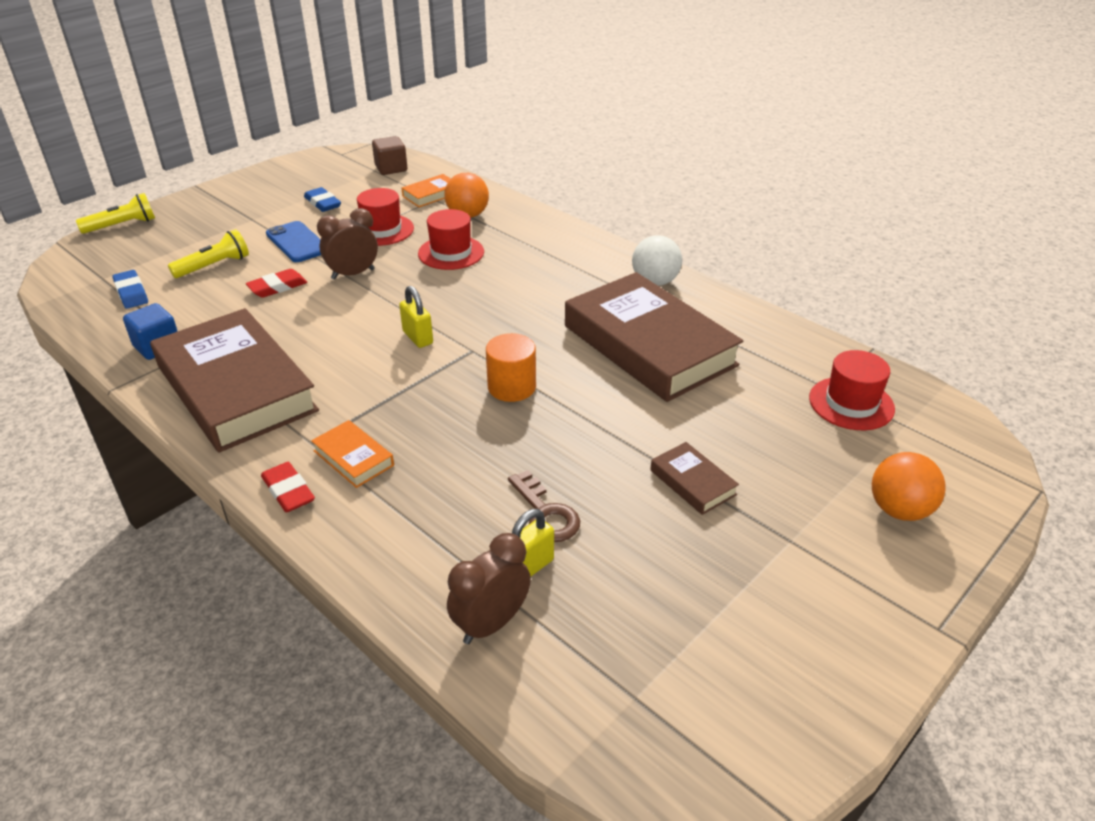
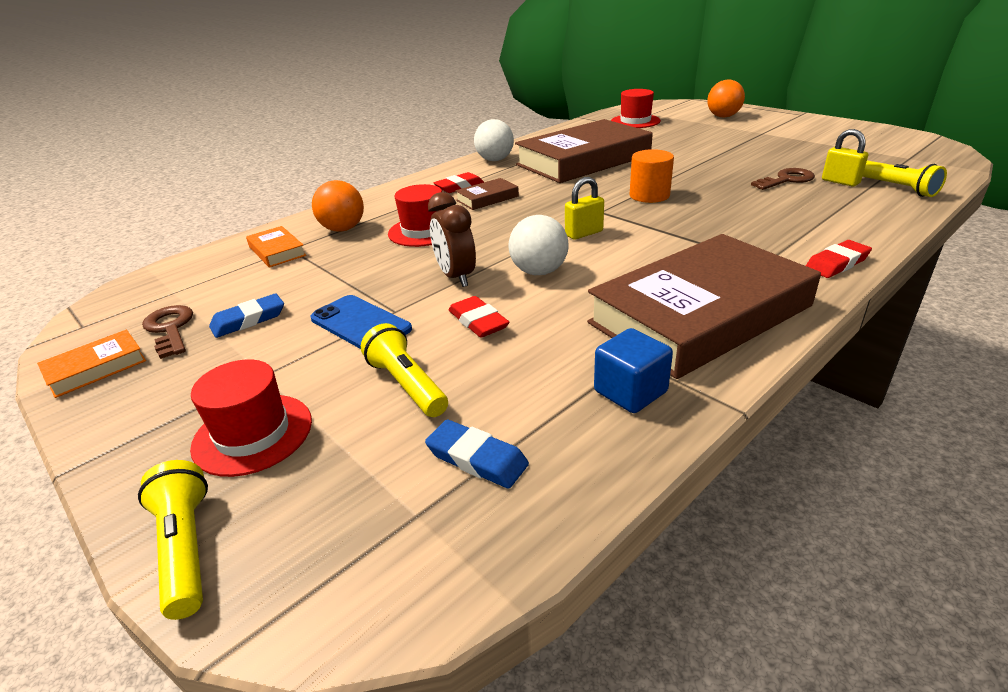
camera: 85 degrees left, 5 degrees down
(131, 293) = (477, 458): blue eraser -> blue eraser turned 60 degrees clockwise
(297, 242) = (360, 324): blue phone -> blue phone turned 75 degrees clockwise
(323, 180) = (170, 329): none -> brown key
(345, 312) = (539, 272): none -> white ball
(353, 458) = (774, 242): orange book -> orange book (96, 368)
(382, 230) = (353, 271): red hat -> red hat (253, 434)
(391, 168) = (176, 282): brown cube -> none
(491, 624) = (898, 188): brown clock -> yellow flashlight
(565, 263) = (459, 186): none -> red eraser
(693, 482) = (729, 149): brown book -> brown book (487, 198)

